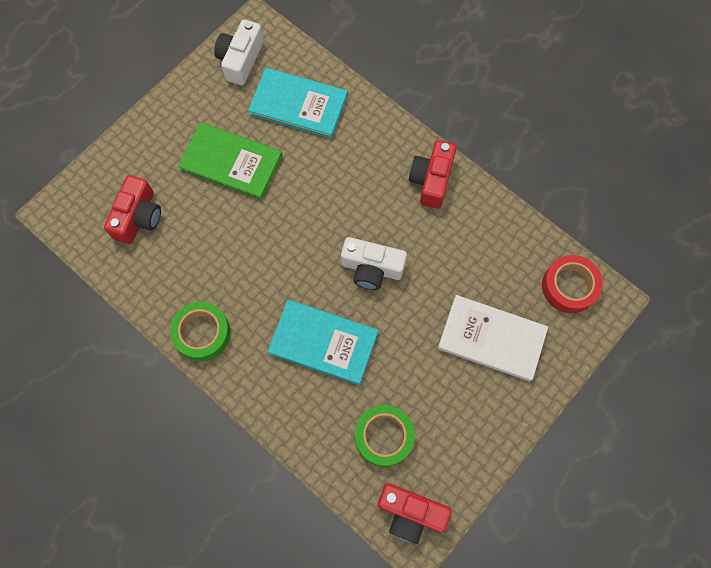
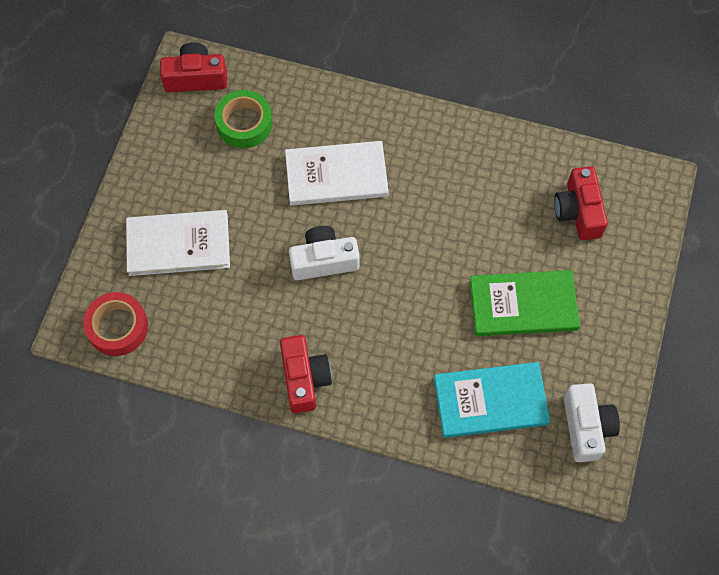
camera: 155 degrees right, 5 degrees down
(202, 333) = (451, 137): green tape -> none
(323, 343) = (336, 175): turquoise book -> white book

